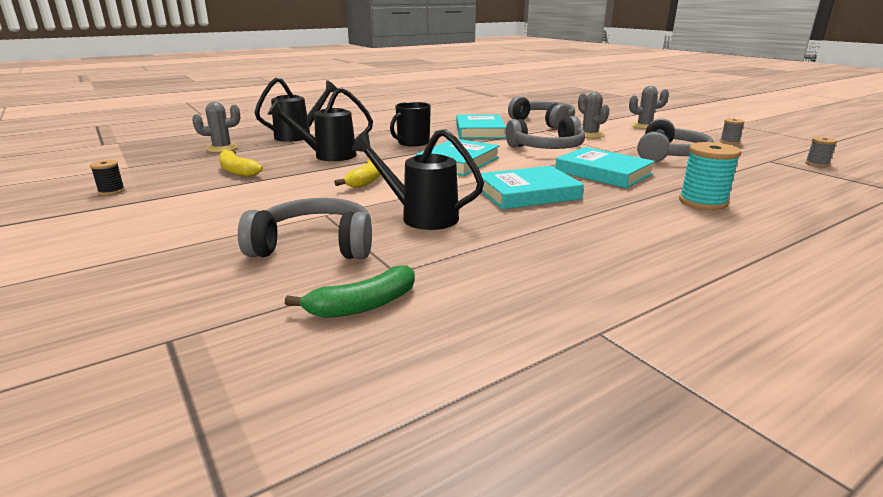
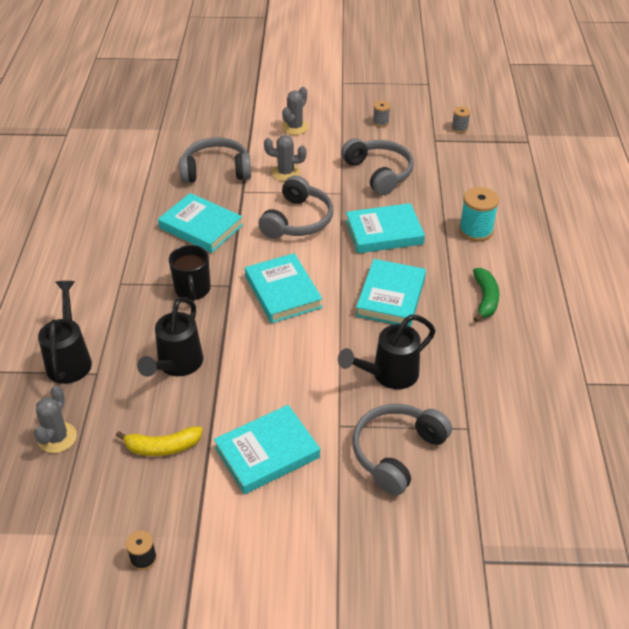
camera: 55 degrees left, 20 degrees up
(262, 199) = (267, 452): none -> turquoise book
(363, 305) = (500, 461): green banana -> green banana (485, 299)
(367, 180) = (278, 368): yellow banana -> none

